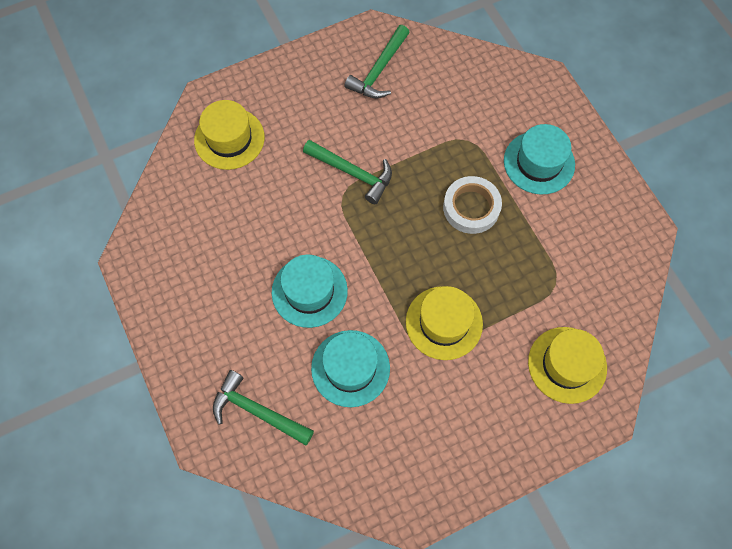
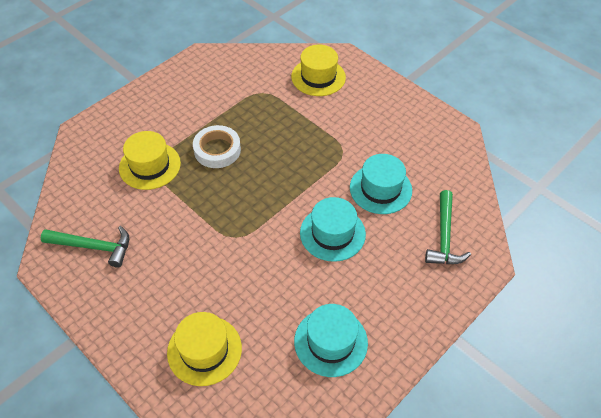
camera: 110 degrees left, 15 degrees down
(353, 173) = (211, 235): green hammer -> none
(444, 323) = (319, 144): yellow hat -> yellow hat (150, 166)
(539, 162) = (163, 119): turquoise hat -> turquoise hat (331, 342)

